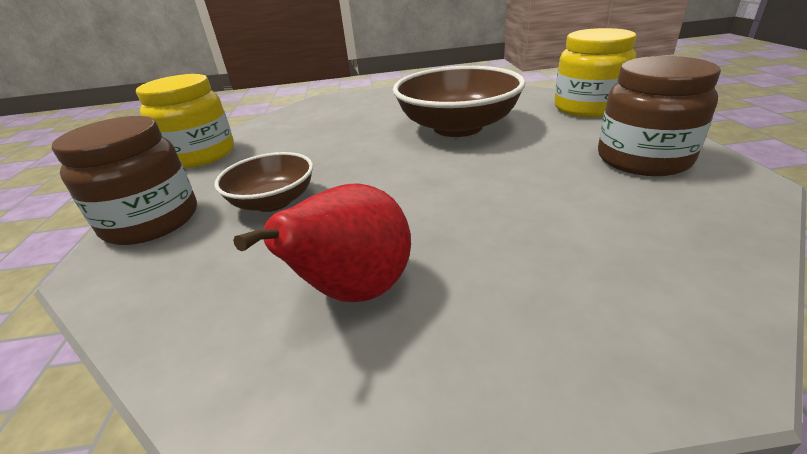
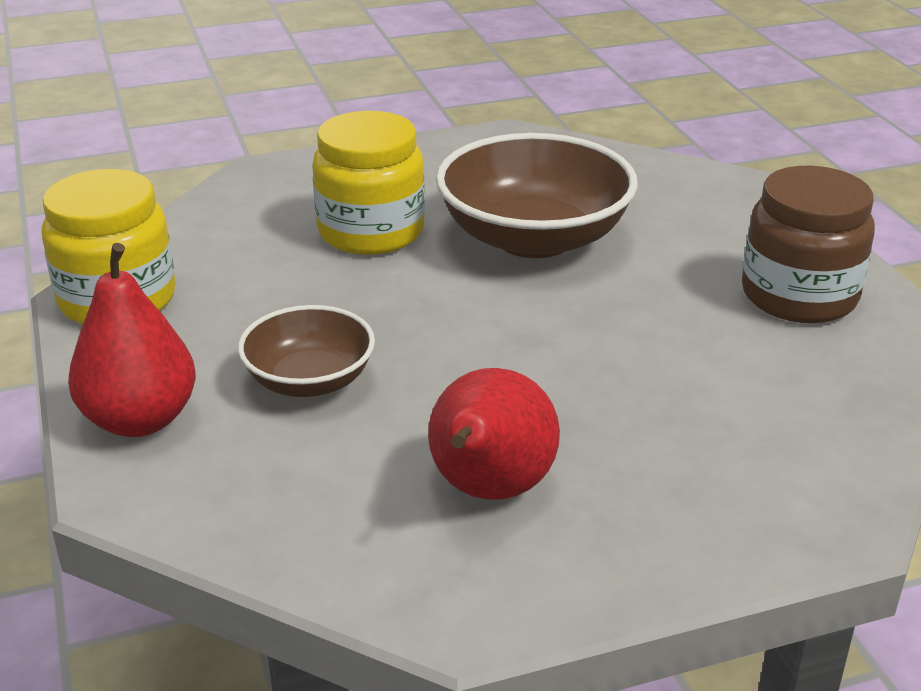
camera: 15 degrees left, 0 degrees up
(152, 221) = (140, 420): brown jar -> red pear
(588, 108) = (724, 199): yellow jar -> yellow jar (371, 232)

